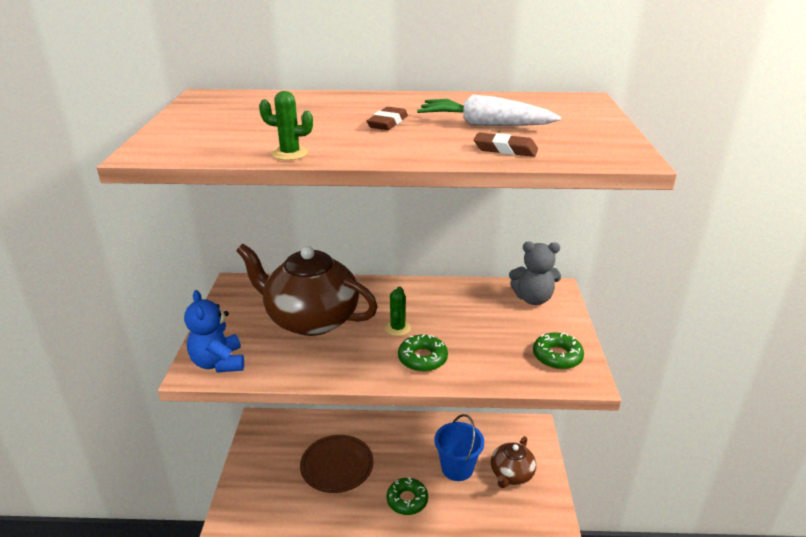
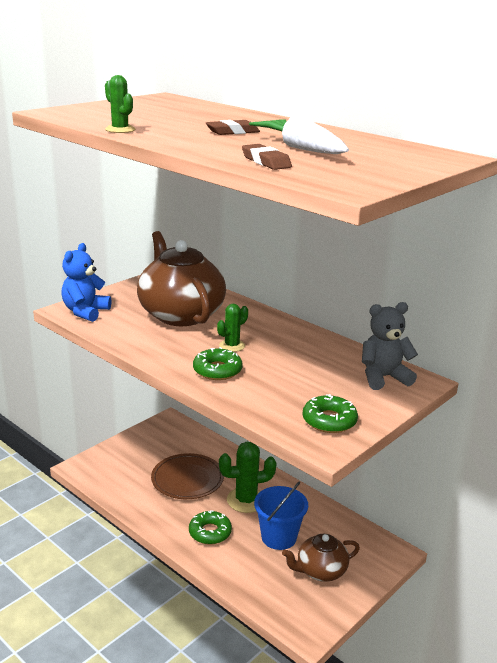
camera: 40 degrees right, 5 degrees down
(401, 453) = (246, 500): none -> green cactus
(533, 299) = (383, 377): grey teddy bear -> grey teddy bear turned 120 degrees clockwise

